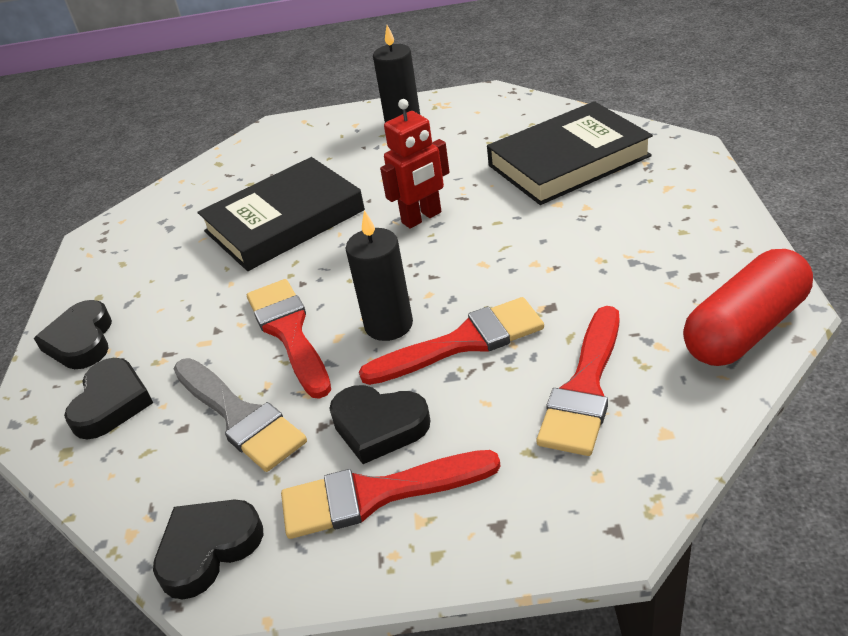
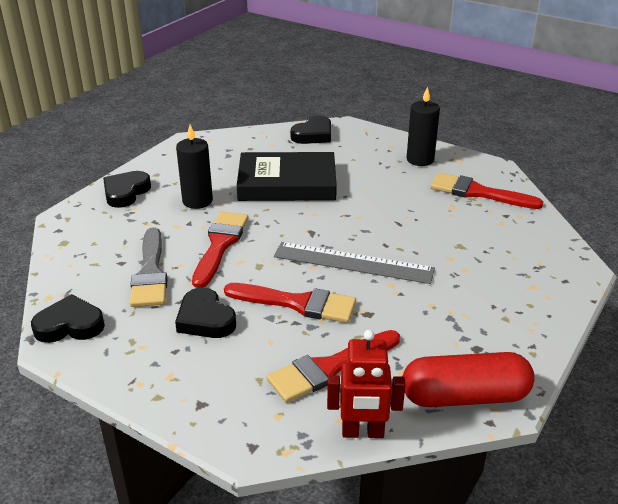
camera: 30 degrees right, 5 degrees down
(111, 403) = (105, 231): black heart -> black heart (313, 135)
(376, 494) = (165, 350): red brush -> red brush (478, 193)
(388, 325) = (272, 271): black candle -> black candle (197, 201)
(422, 218) = (361, 222): red robot -> red robot (362, 432)
(467, 264) = (353, 262): none -> grey ruler
(568, 161) = (491, 236): black book -> none

